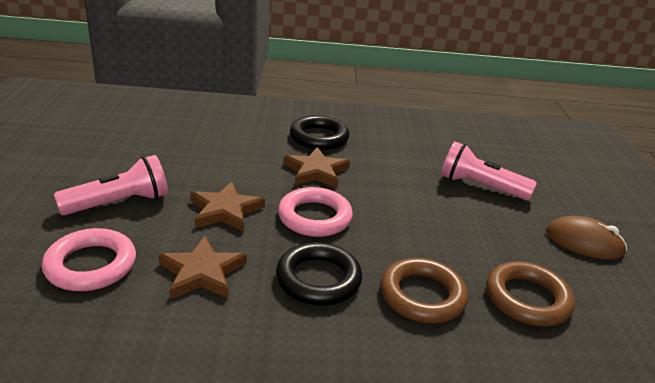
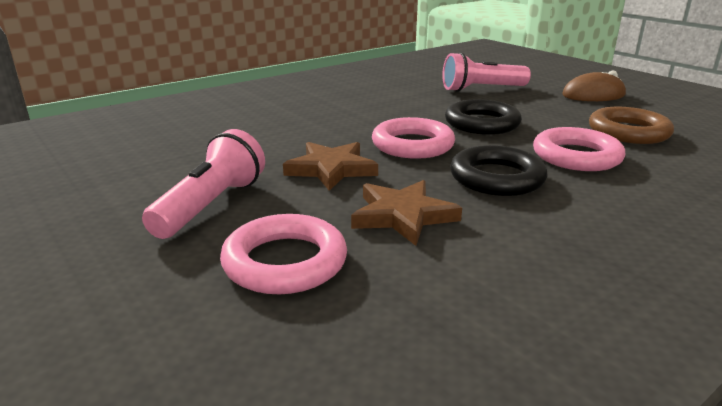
camera: 35 degrees left, 5 degrees down
(316, 171) = (352, 119): brown star -> none
(319, 137) = (309, 99): black ring -> black ring (482, 123)
(422, 295) = (576, 156): brown ring -> pink ring

